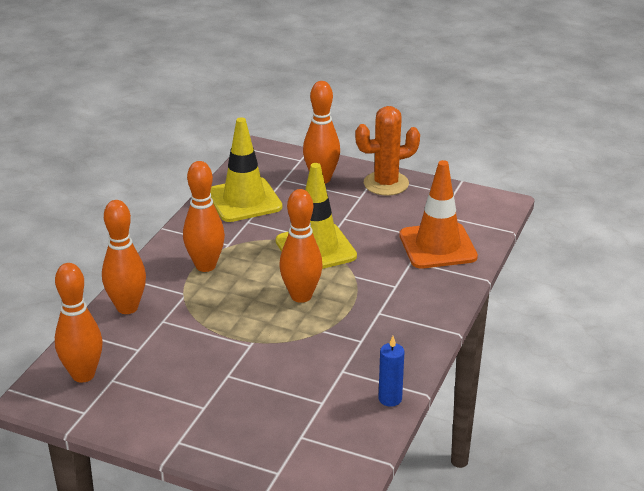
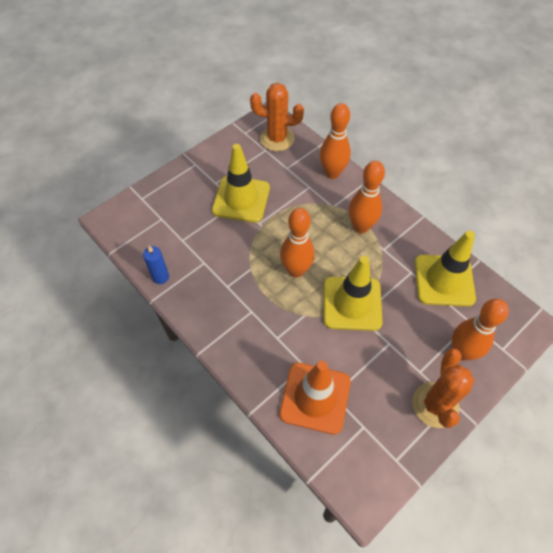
camera: 115 degrees right, 25 degrees up
(83, 375) = (277, 139): orange bowling pin -> orange cactus
(219, 372) = (241, 199): none -> yellow traffic cone

